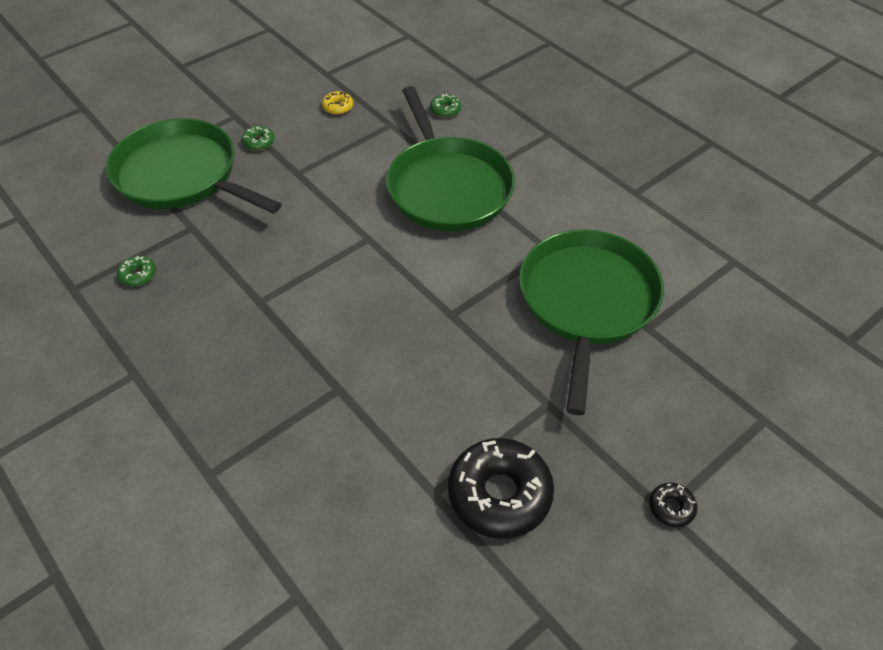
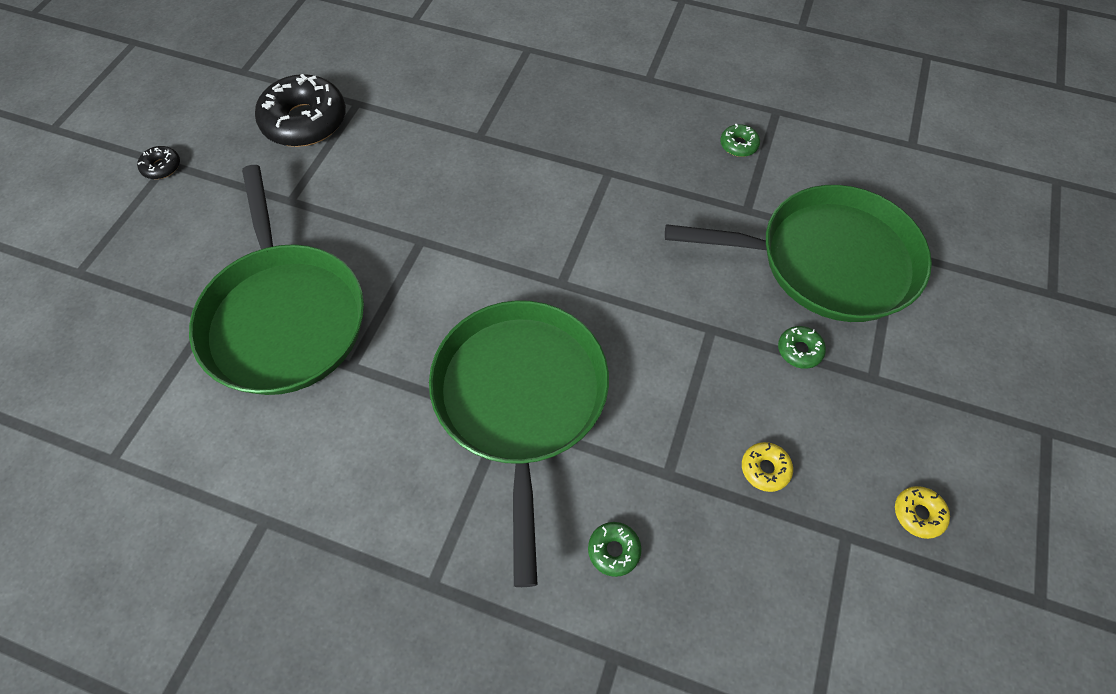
camera: 150 degrees right, 10 degrees up
(284, 67) = (918, 514): none -> yellow donut
(447, 186) = (520, 399): green pan -> green pan turned 45 degrees clockwise

